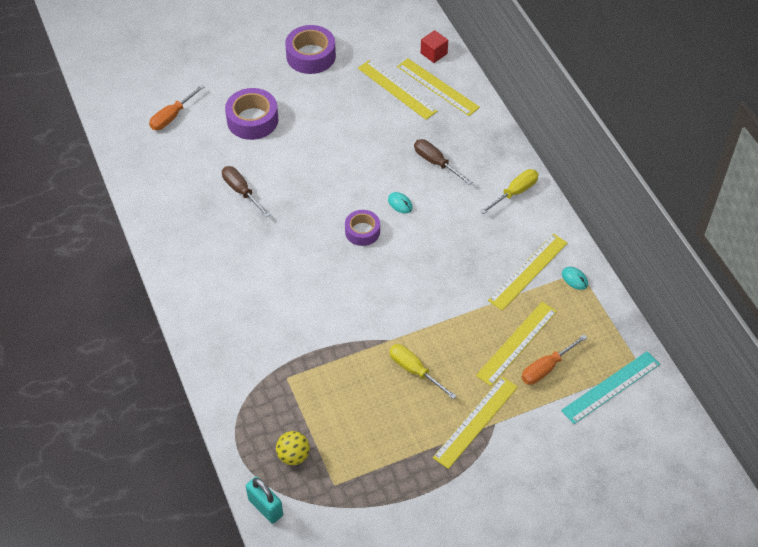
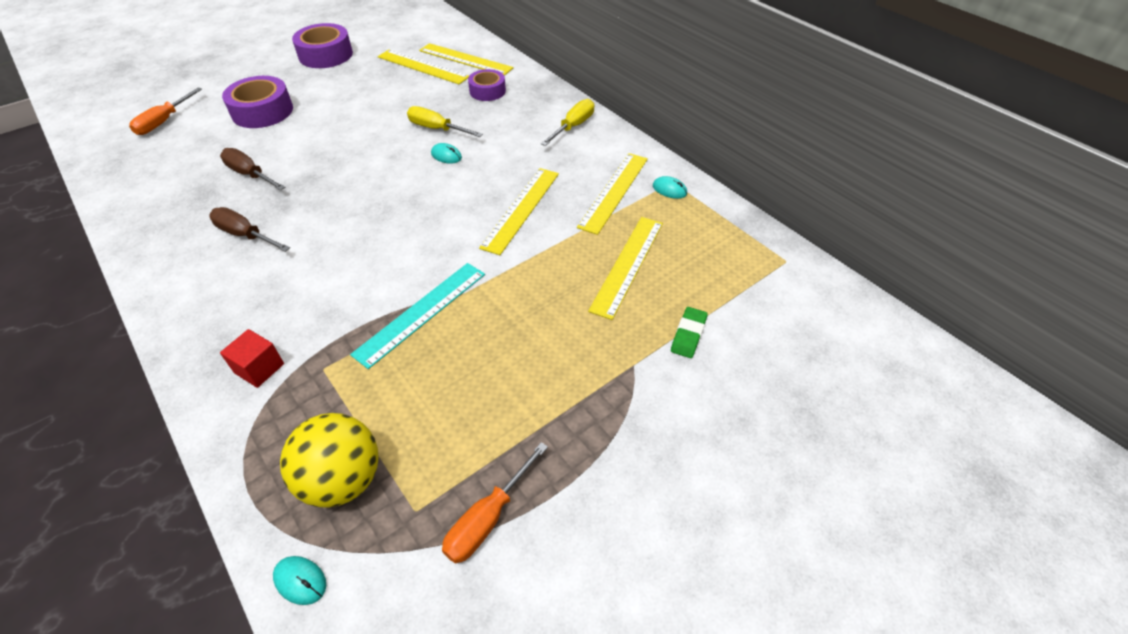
camera: 15 degrees left, 5 degrees down
(265, 507) = (300, 581): turquoise padlock -> turquoise mouse
(293, 455) = (343, 479): yellow ball -> yellow ball, size x1.62
(362, 231) = (406, 187): purple tape -> purple tape (487, 91)
(414, 370) = (505, 322): yellow screwdriver -> yellow screwdriver (436, 129)
(434, 53) = (455, 37): red cube -> red cube (259, 368)
(435, 162) = (478, 115): brown screwdriver -> brown screwdriver (245, 235)
(475, 422) = (606, 368): yellow ruler -> yellow ruler (521, 209)
(541, 410) = (688, 335): none -> green eraser
(546, 368) = (674, 285): orange screwdriver -> orange screwdriver (488, 519)
(611, 387) = (763, 290): turquoise ruler -> turquoise ruler (421, 313)

